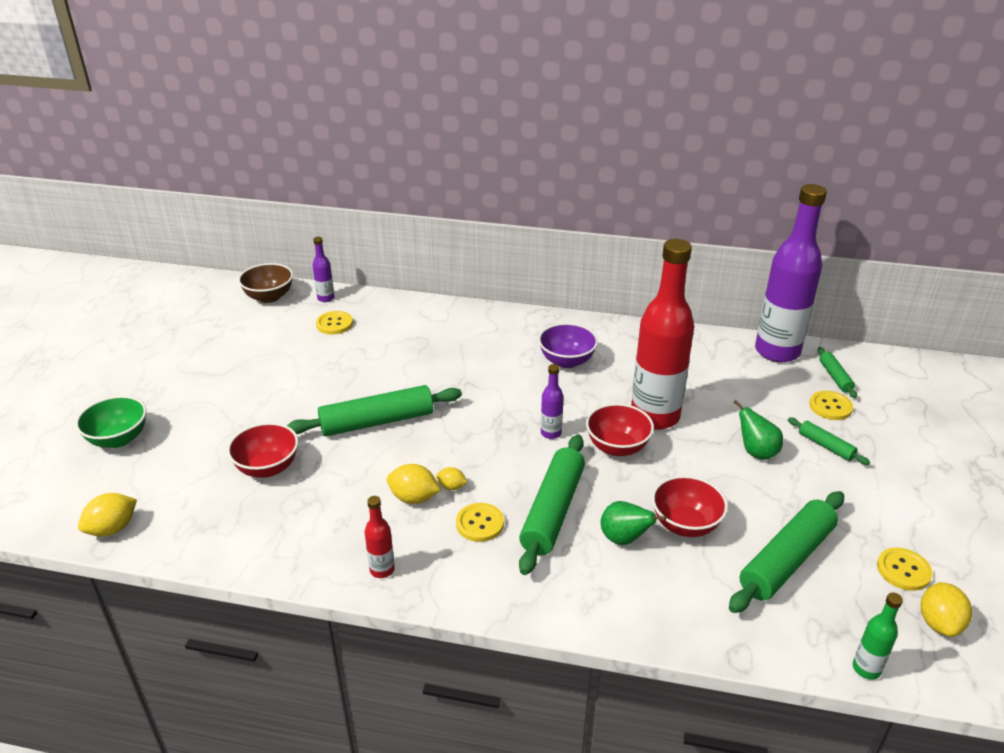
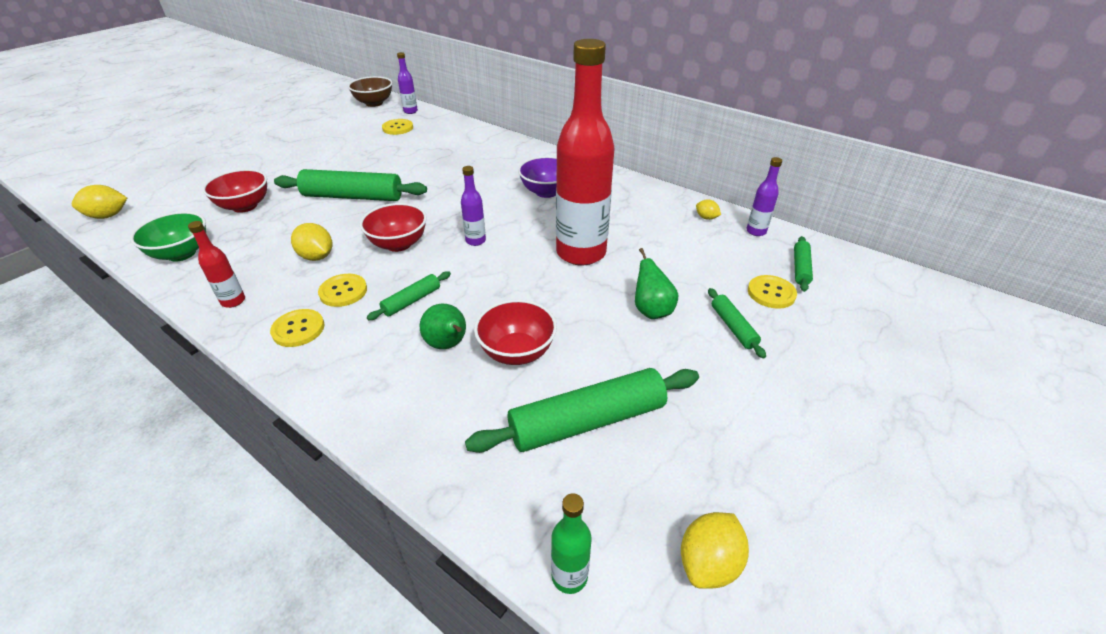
camera: 25 degrees right, 5 degrees up
(118, 439) = (181, 163): green bowl -> green bowl (181, 253)
(451, 487) = (353, 257): yellow lemon -> yellow lemon (706, 218)
(552, 511) = (411, 301): green rolling pin -> green rolling pin, size x0.50
(617, 447) = (521, 268): red bowl -> red bowl (398, 244)
(777, 351) = (756, 231): purple bottle -> purple bottle, size x0.42
(903, 570) = (714, 483): yellow button -> yellow button (298, 329)

